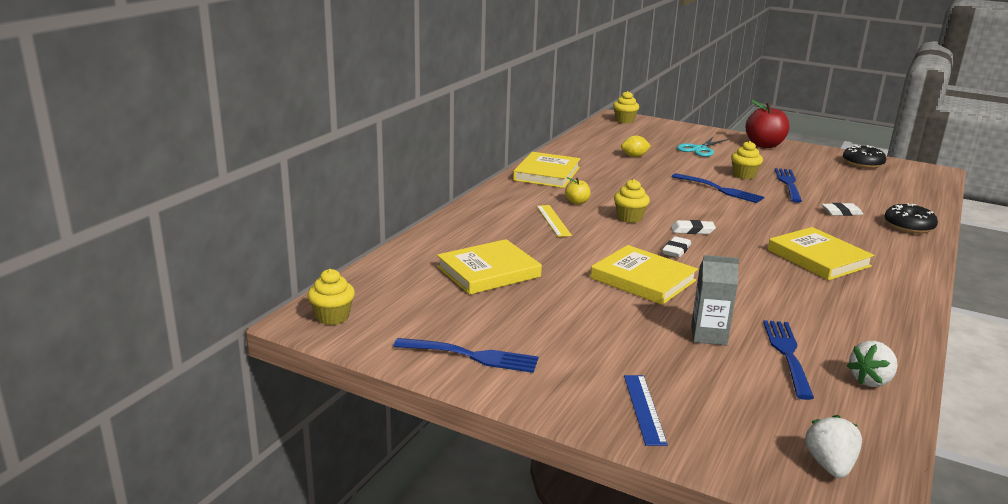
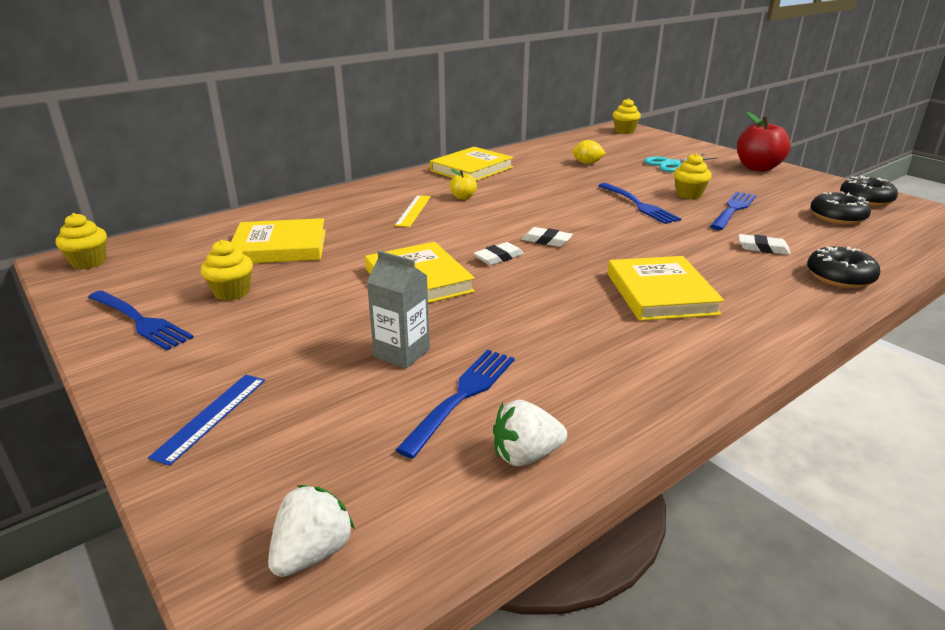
camera: 25 degrees right, 5 degrees up
(629, 218) = (495, 219): yellow cupcake -> yellow cupcake (232, 292)
(860, 180) = (837, 217): none -> black donut

